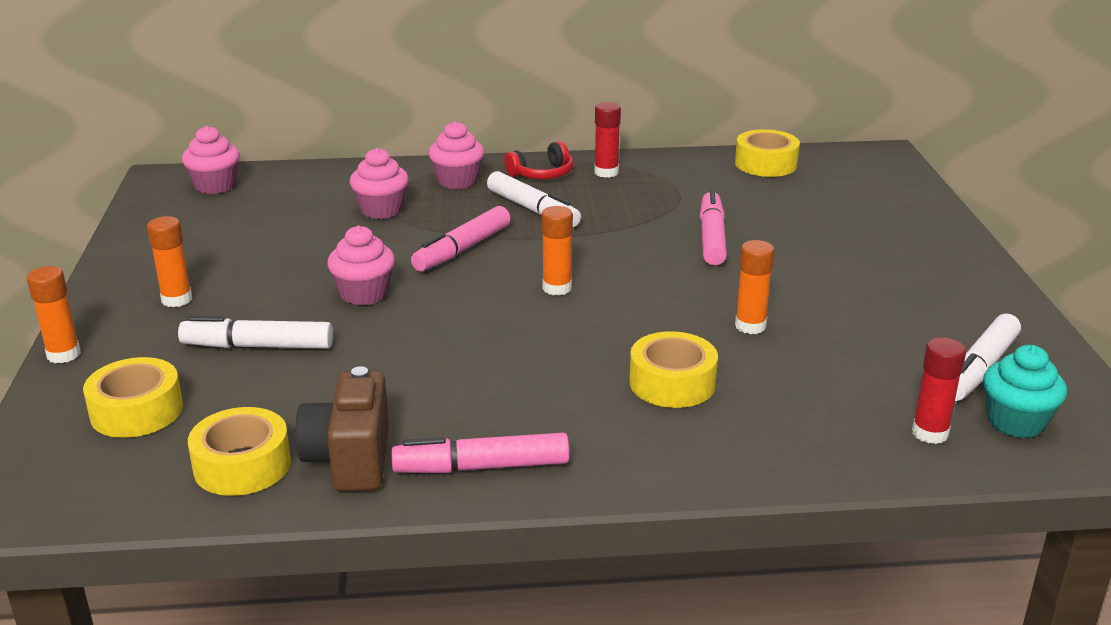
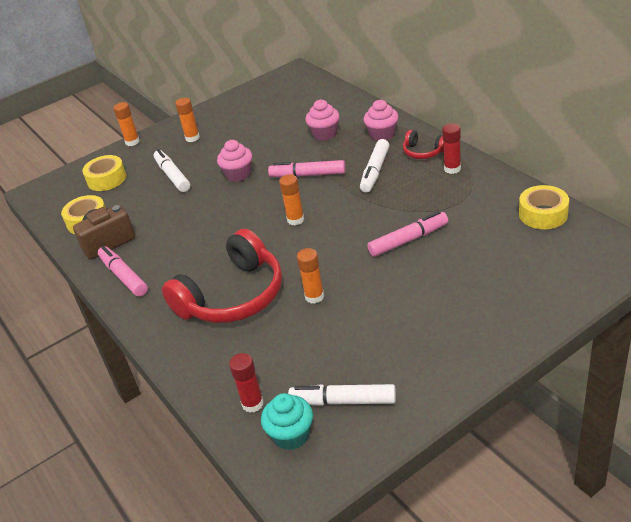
camera: 65 degrees right, 10 degrees up
(215, 186) = (300, 85): pink cupcake -> none
(672, 383) = (233, 296): yellow tape -> red headphones

